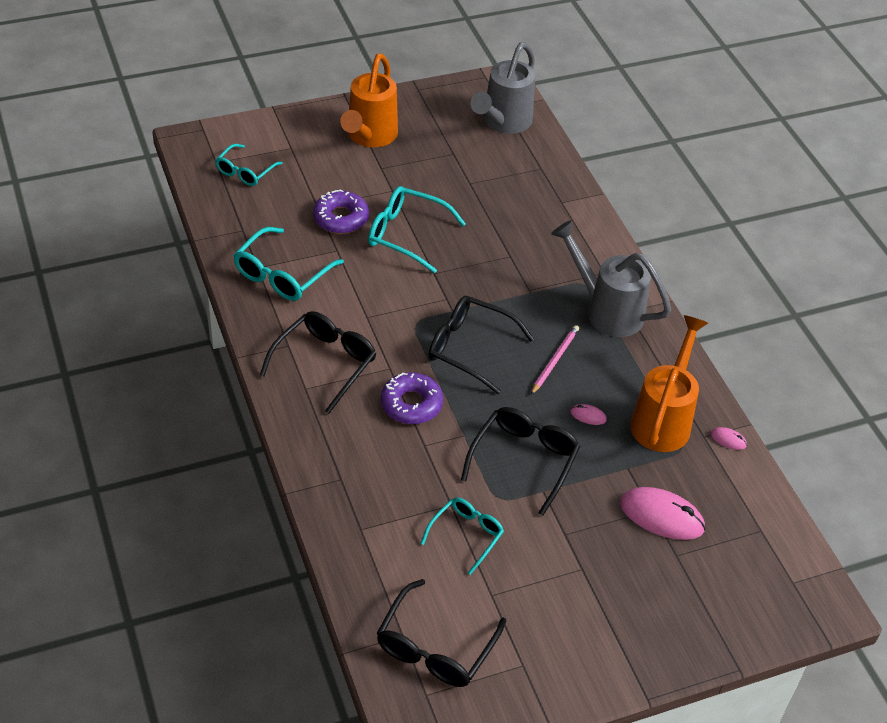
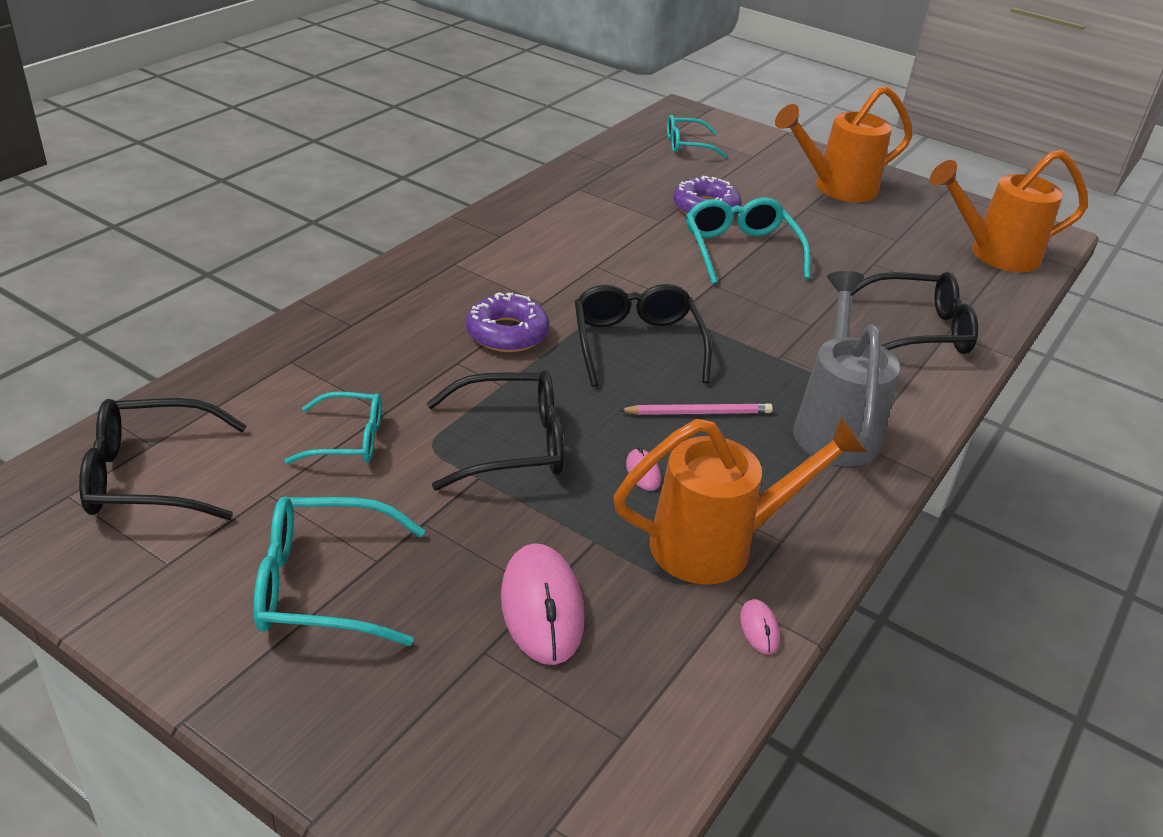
camera: 55 degrees right, 10 degrees down
(282, 275) = (586, 203): turquoise glasses -> turquoise glasses (322, 585)
(325, 363) = (501, 263): black glasses -> black glasses (918, 330)
(503, 123) = (993, 254): grey watering can -> orange watering can

